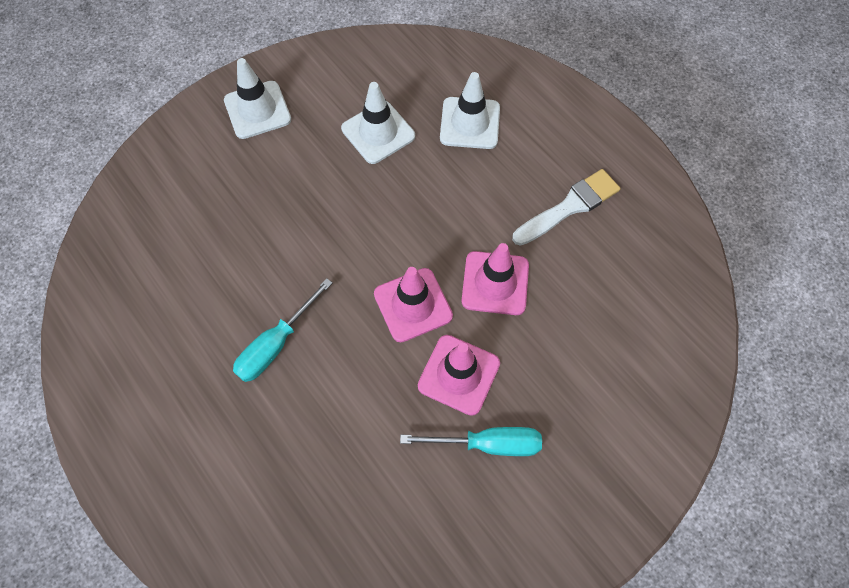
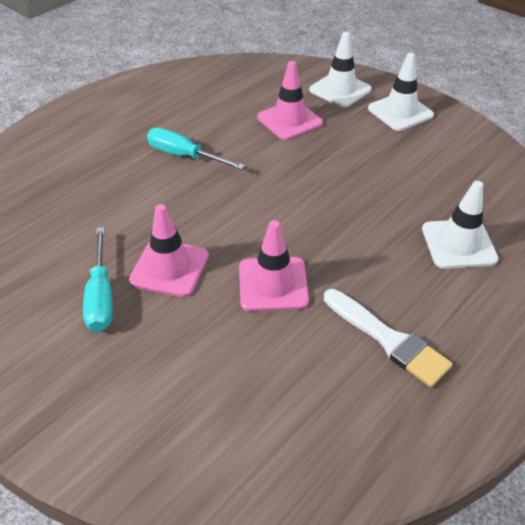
camera: 80 degrees right, 20 degrees down
(378, 132) = (413, 182): white traffic cone -> white traffic cone (340, 90)
(413, 305) = (236, 228): pink traffic cone -> pink traffic cone (289, 120)

